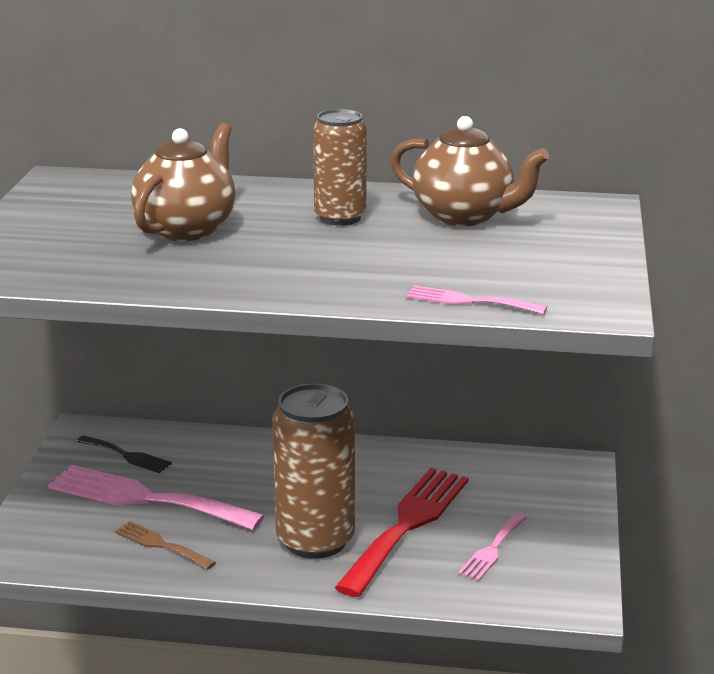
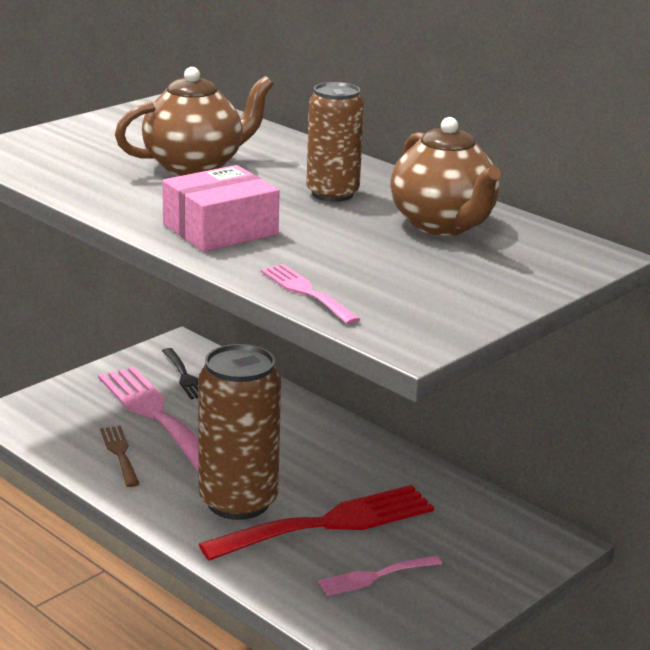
camera: 35 degrees right, 0 degrees up
(311, 275) = (220, 229): none -> pink box

